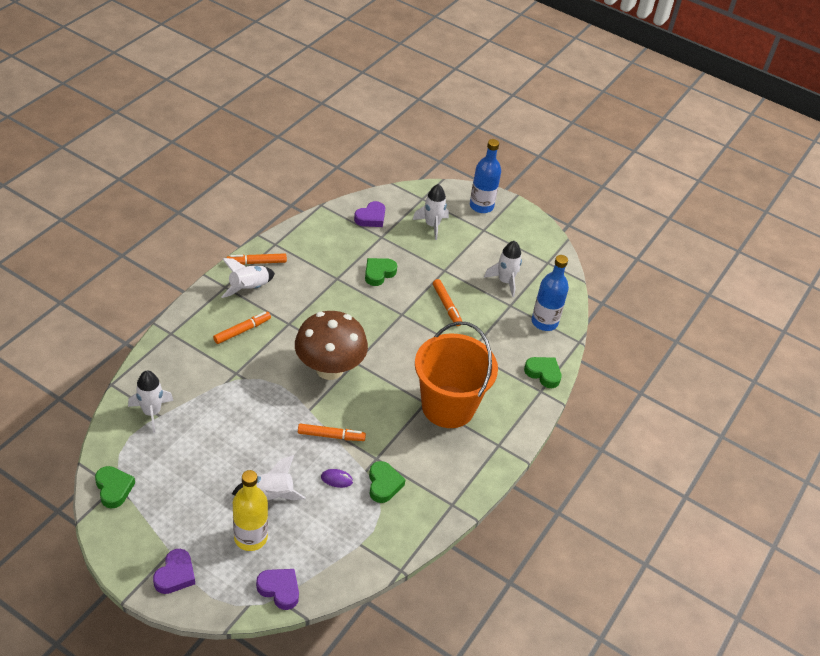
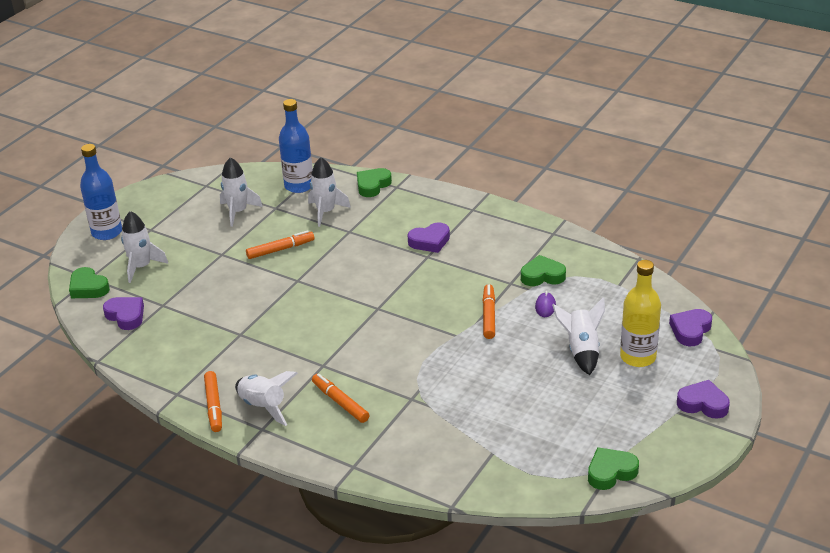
camera: 85 degrees left, 10 degrees down
(151, 412) = (489, 460): white rocket -> white rocket (326, 212)
(329, 369) = (392, 326): brown mushroom -> none
(379, 273) = (229, 302): green heart -> green heart (88, 288)
(448, 406) = (430, 241): orange bucket -> purple heart

